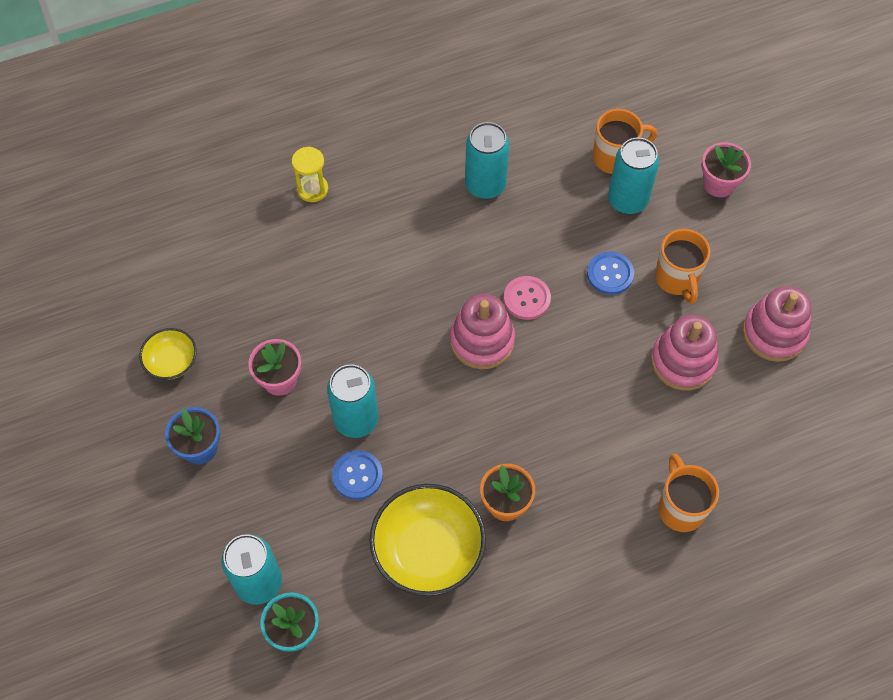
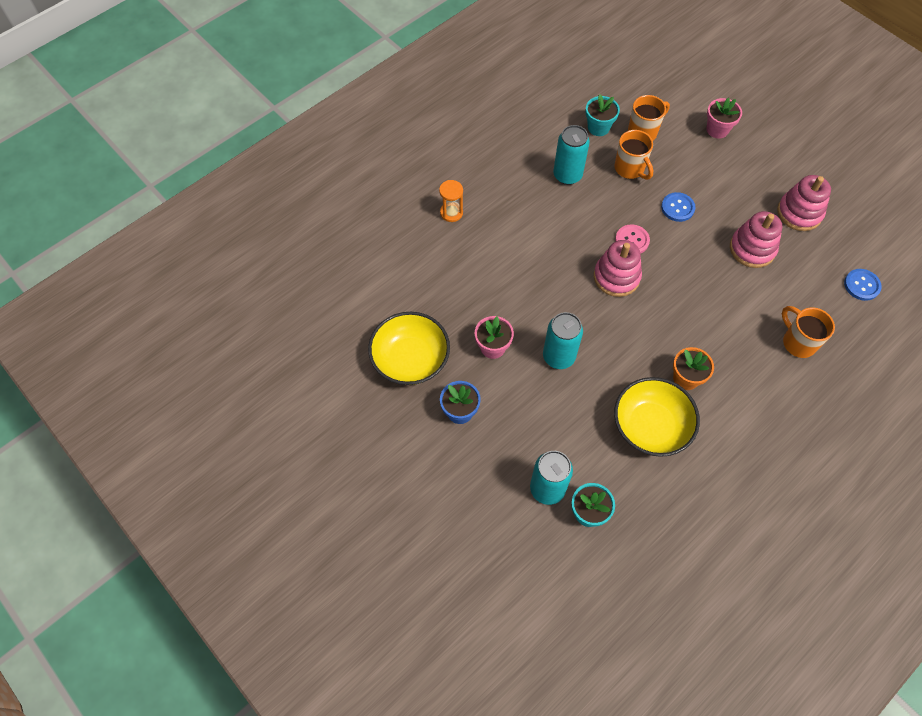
camera: 20 degrees left, 0 degrees up
(171, 362) = (410, 359): yellow bowl -> yellow bowl, size x1.88
(312, 189) = (451, 213): yellow hourglass -> orange hourglass
(357, 475) = (578, 393): blue button -> blue button (861, 285)
(558, 133) = (598, 127): none -> turquoise flower pot
(627, 200) = (665, 157): turquoise can -> none
(677, 279) = (721, 198): orange mug -> orange mug (630, 169)

